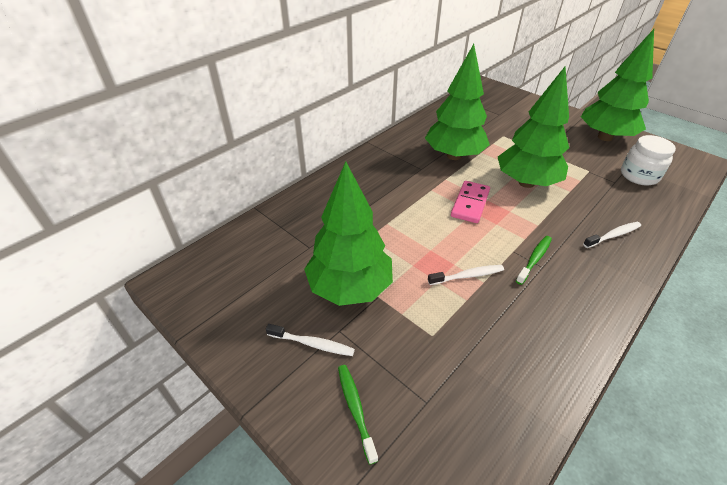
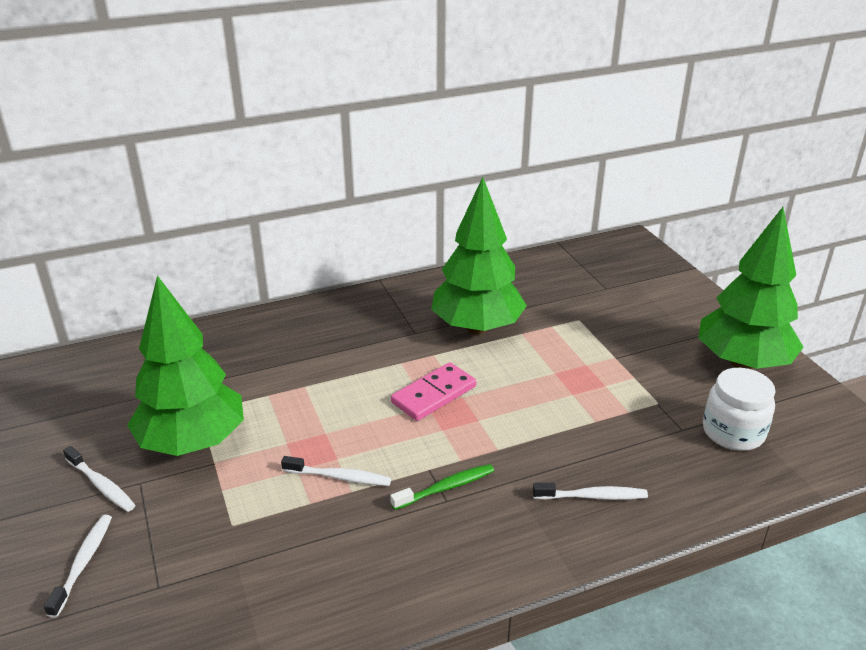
camera: 25 degrees right, 10 degrees down
(355, 409) = (83, 563): green toothbrush -> white toothbrush
(526, 182) = (542, 391): green tree -> none

